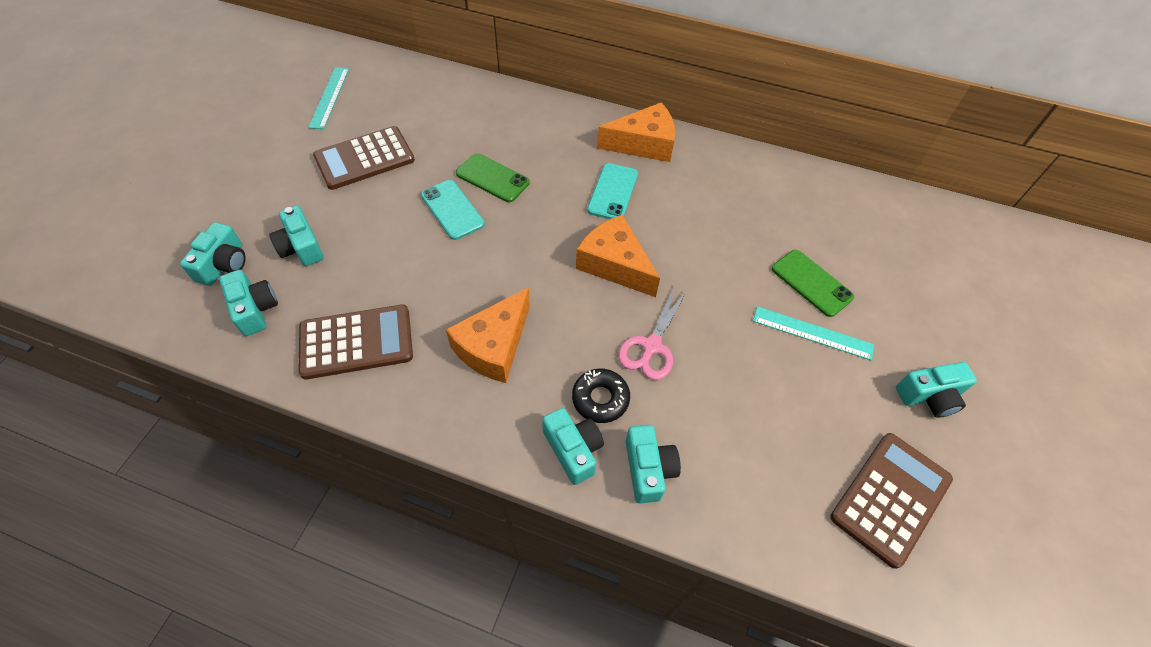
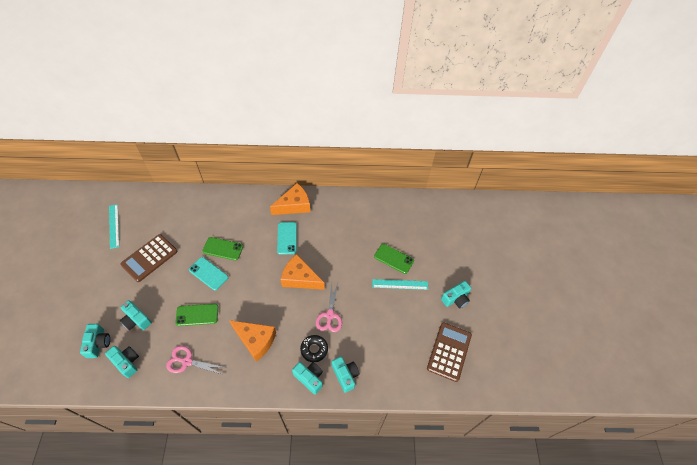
camera: 20 degrees left, 0 degrees up
(356, 342) = (187, 361): brown calculator -> pink scissors
(406, 270) = (197, 315): none -> green phone
(494, 346) = (255, 340): orange cheese -> orange cheese turned 75 degrees counterclockwise

